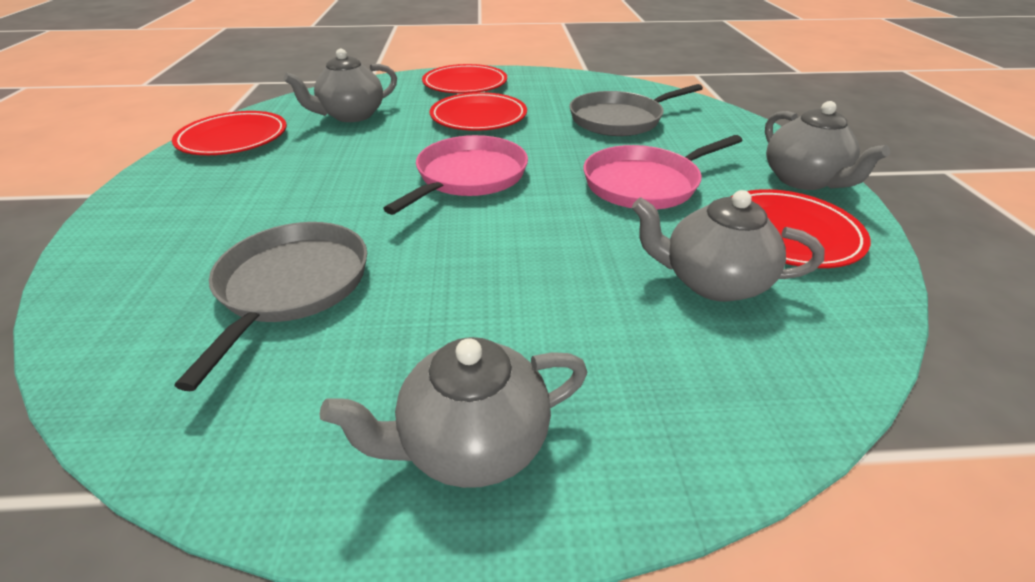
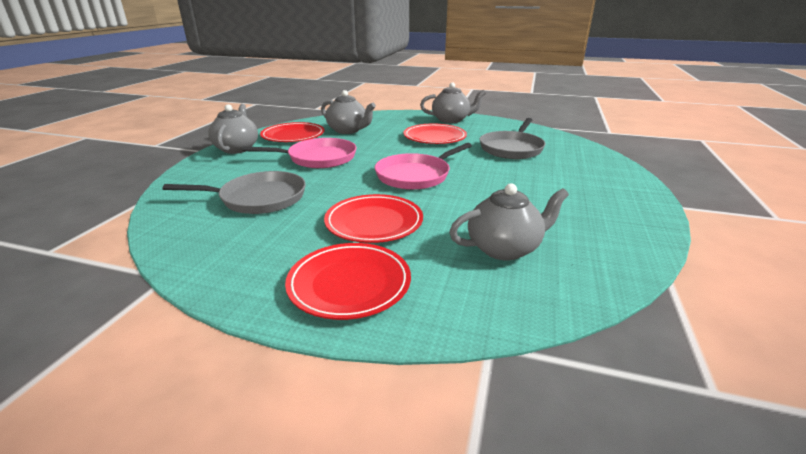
camera: 160 degrees left, 10 degrees down
(233, 139) = (617, 237): red plate -> red plate (434, 137)

